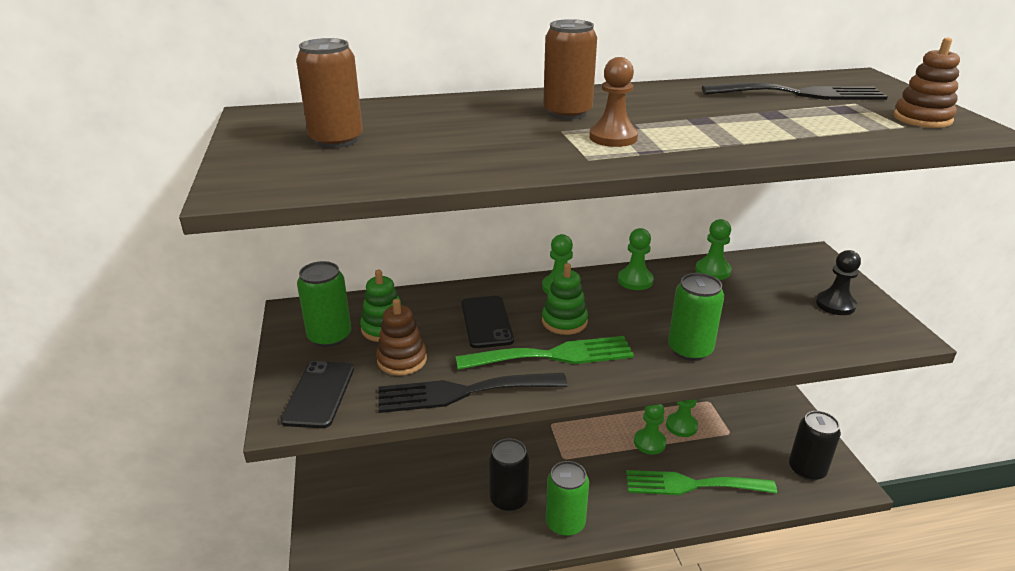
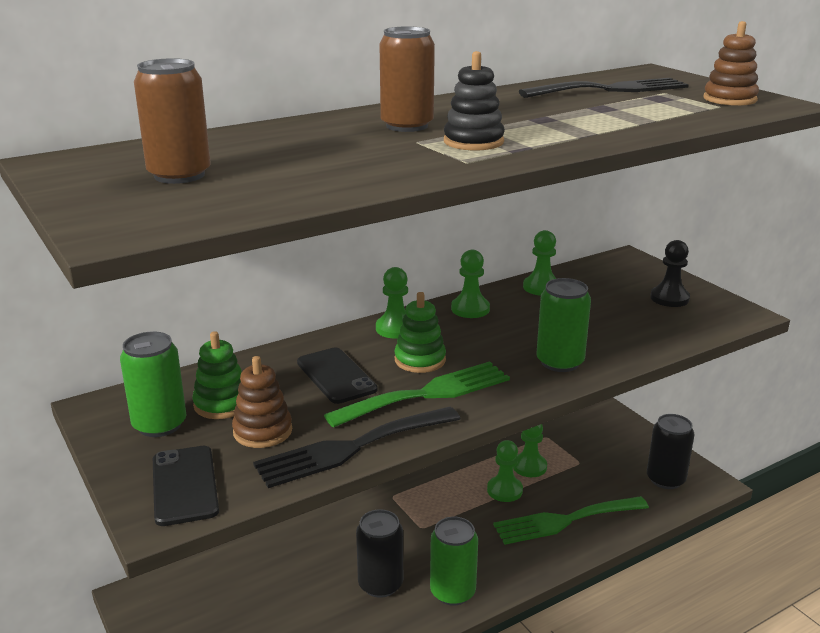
camera: 20 degrees left, 5 degrees down
(613, 138) = (473, 142): brown pawn -> black stacking toy

